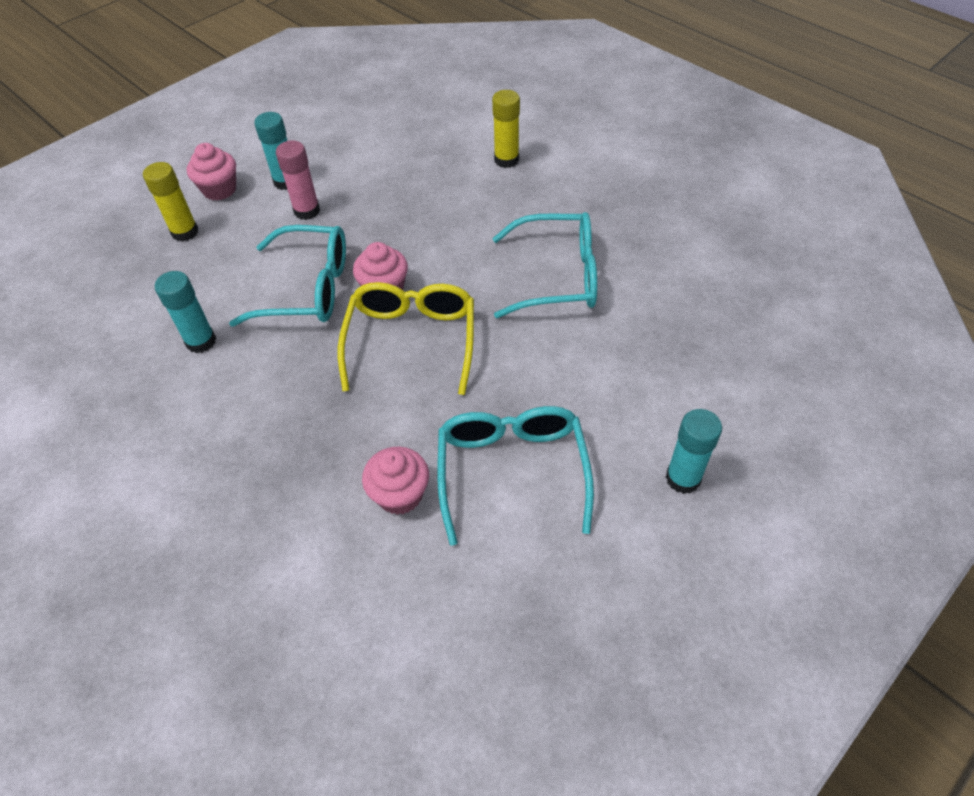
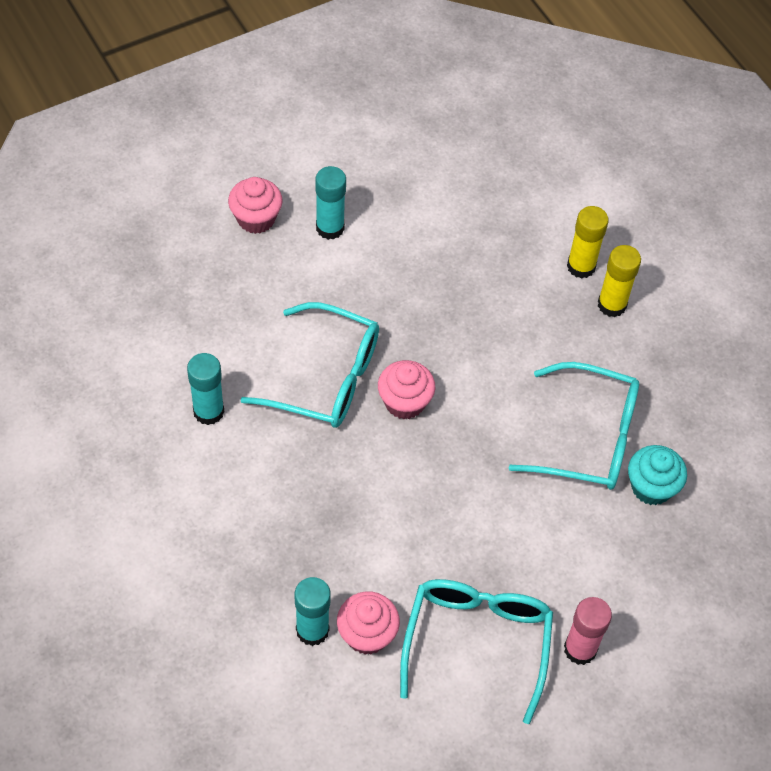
camera: 10 degrees right, 5 degrees up
(185, 232) = (211, 267): yellow glue stick -> yellow glue stick (612, 305)
(307, 211) = (345, 275): pink glue stick -> pink glue stick (580, 649)
(411, 341) = (417, 473): yellow glasses -> none
(626, 299) = (651, 487): none -> turquoise cupcake
(683, 478) = (635, 697): turquoise glue stick -> turquoise glue stick (312, 630)

